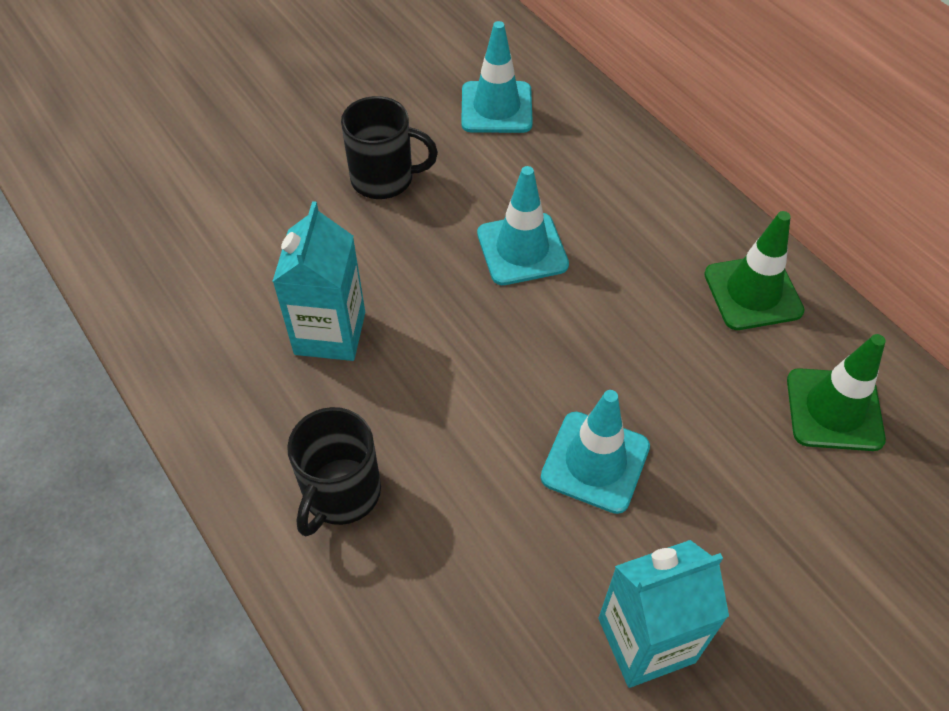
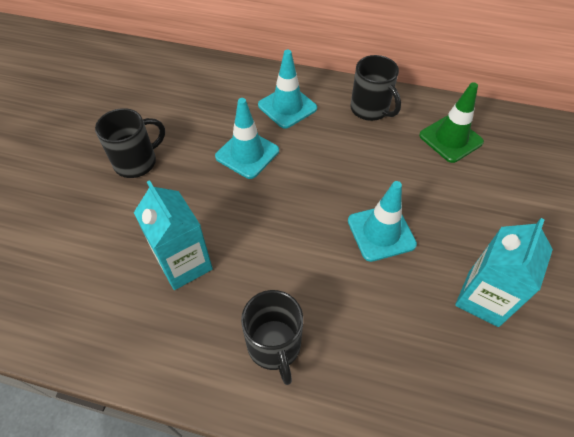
camera: 40 degrees left, 0 degrees up
(496, 108) = (166, 92): turquoise traffic cone -> turquoise traffic cone (287, 107)
(753, 292) = (370, 109): green traffic cone -> black mug

